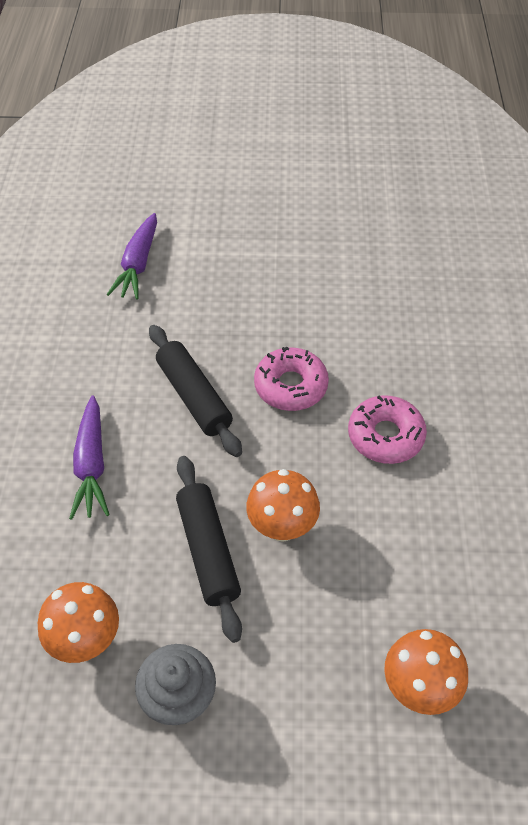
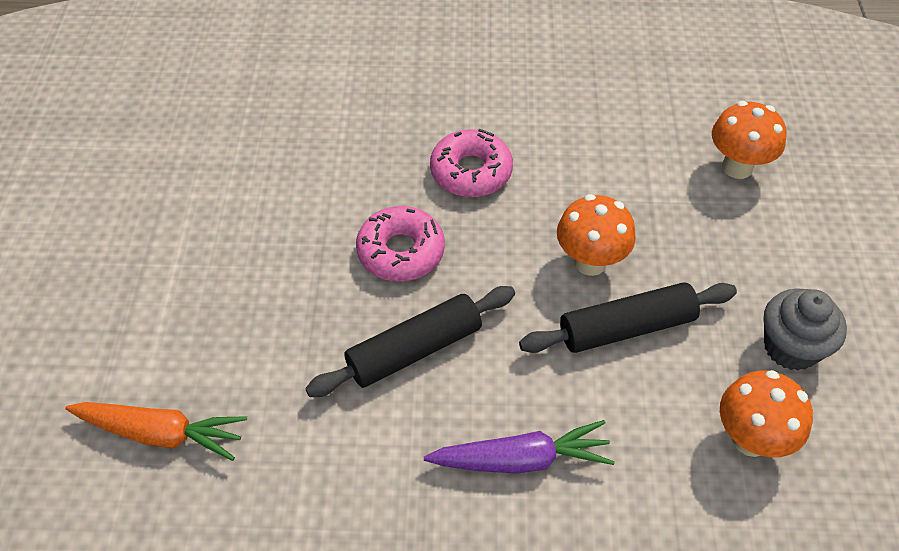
camera: 90 degrees left, 0 degrees up
(138, 264) = (161, 433): purple carrot -> orange carrot

